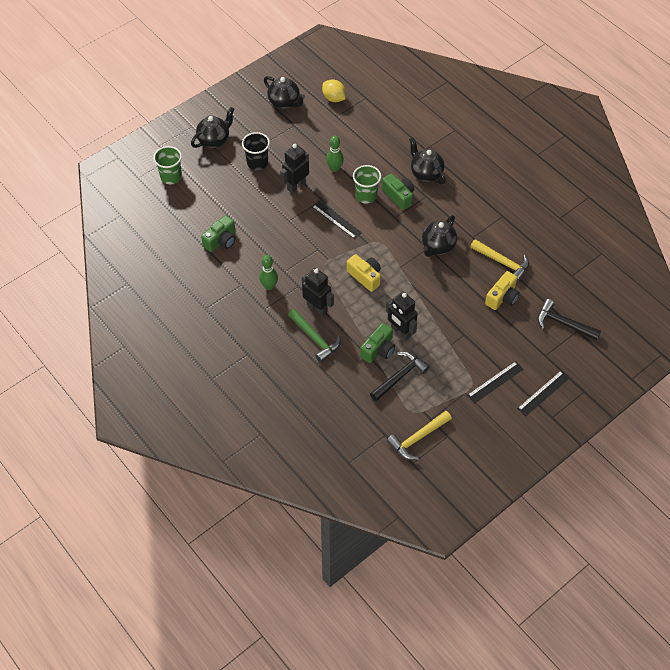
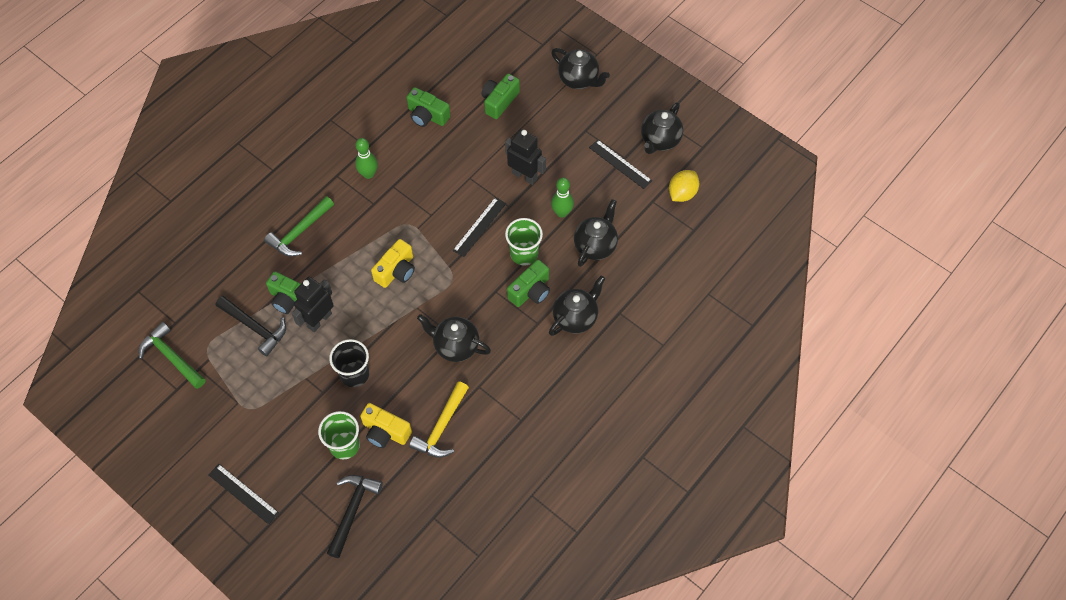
camera: 80 degrees right, 5 degrees up
(171, 177) = (513, 49): green cup -> green cup (344, 445)
(220, 192) = (499, 101): none -> green camera
(257, 163) = (553, 129): black cup -> black cup (354, 374)
(317, 308) = (344, 227): black robot -> none
(368, 153) = (595, 246): none -> black teapot
(417, 438) = (171, 357): yellow hammer -> green hammer
(495, 382) = (255, 435): black ruler -> black ruler (620, 164)

